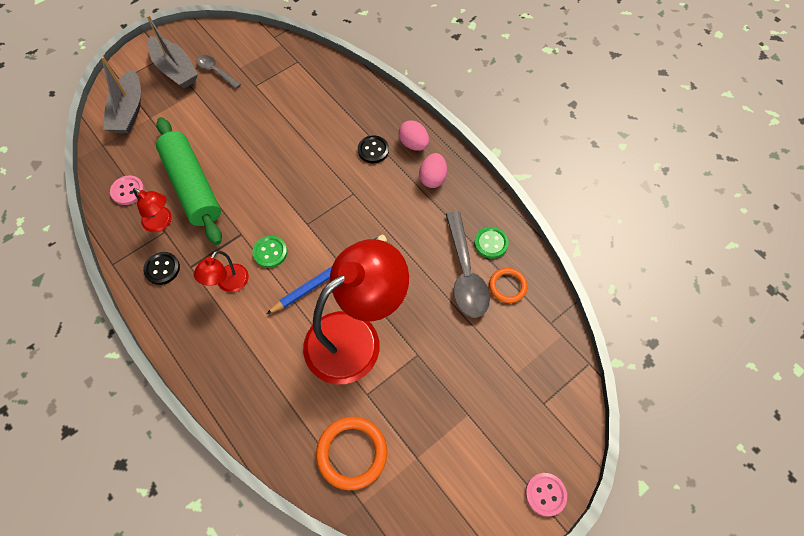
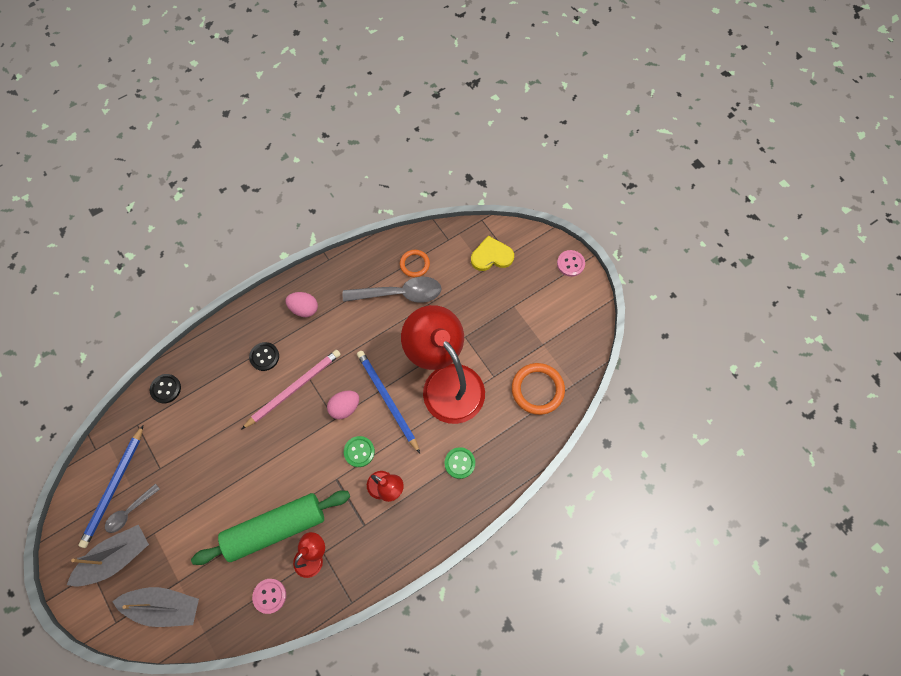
camera: 85 degrees left, 5 degrees up
(162, 269) = (363, 551): black button -> black button (166, 389)
(238, 56) = (114, 487): none -> blue pencil
(339, 181) = (294, 388): none -> pink pencil
(413, 144) = (264, 321): pink egg -> pink egg (345, 407)
(491, 243) = (375, 271): green button -> green button (459, 463)
(537, 380) = (491, 256): none -> yellow heart

